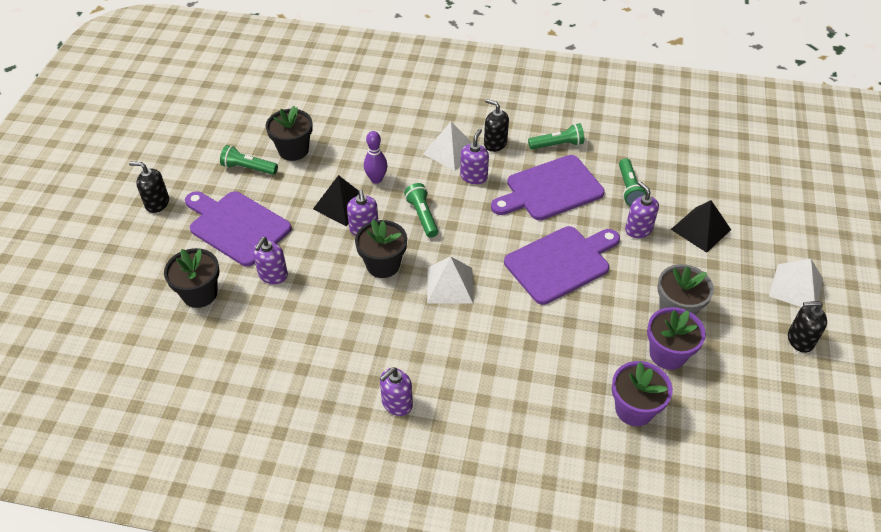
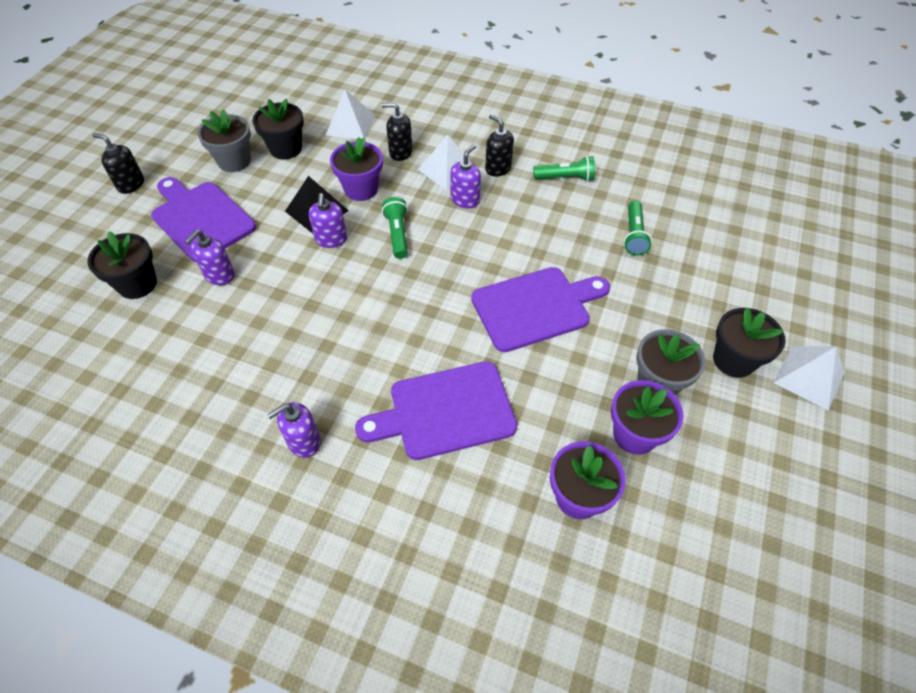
camera: 10 degrees right, 5 degrees up
(248, 168) = (234, 161): green flashlight -> grey flower pot
(376, 179) = (361, 189): purple bowling pin -> purple flower pot
(383, 265) = (339, 281): black flower pot -> black flower pot (733, 360)
(450, 285) = (404, 314): white pyramid -> white pyramid (350, 125)
(550, 189) = (545, 224): purple cutting board -> purple cutting board (445, 411)
(638, 229) = (634, 282): purple soap dispenser -> none
(701, 229) = (707, 292): black pyramid -> none
(800, 340) = (802, 443): black soap dispenser -> black soap dispenser (400, 152)

